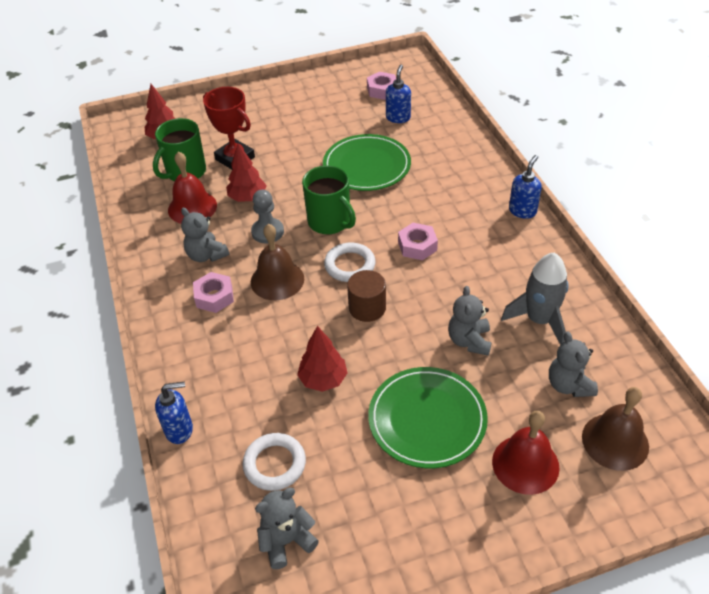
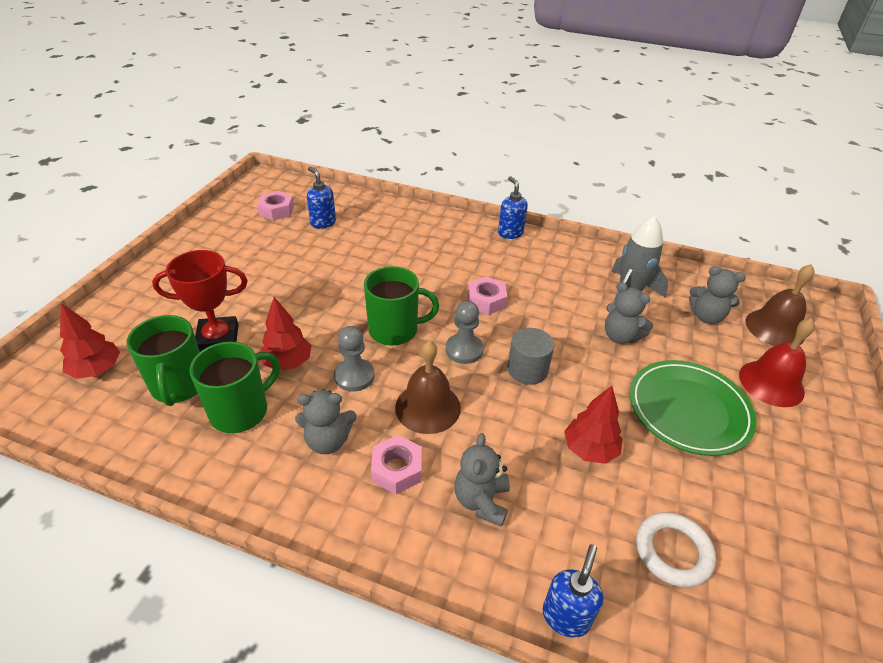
camera: 55 degrees left, 5 degrees down
(192, 207) = (241, 411): red bell -> green mug
(286, 541) = (780, 599): grey teddy bear -> grey teddy bear (481, 501)
(350, 265) = (464, 350): white ring -> grey pawn
(367, 166) = (355, 270): green plate -> none
(367, 308) = (527, 370): brown cylinder -> grey cylinder

